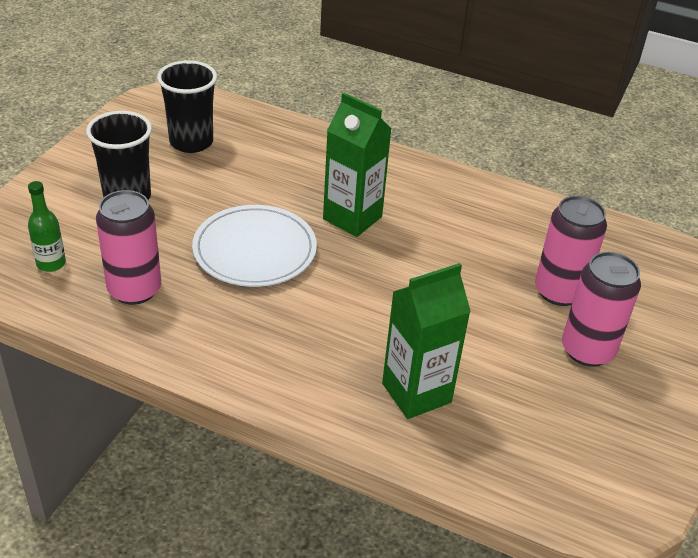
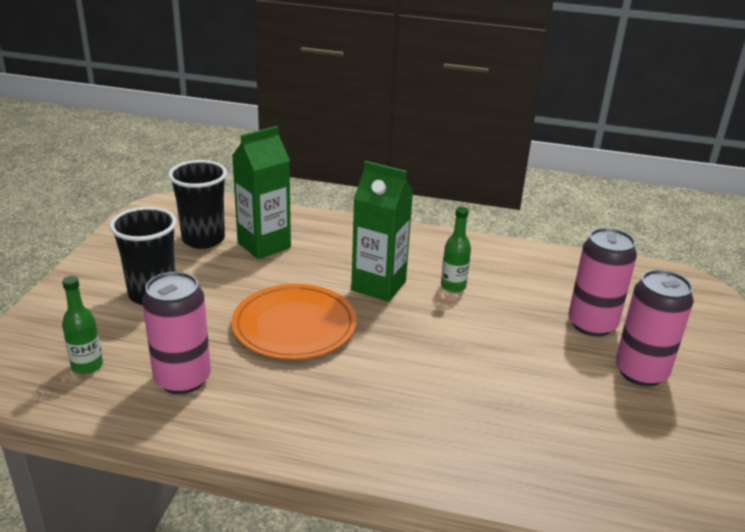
camera: 10 degrees left, 10 degrees down
(254, 250) = (294, 326): white plate -> orange plate
(416, 393) = (500, 436): green carton -> green carton (264, 245)
(429, 229) = (453, 286): none -> green bottle

